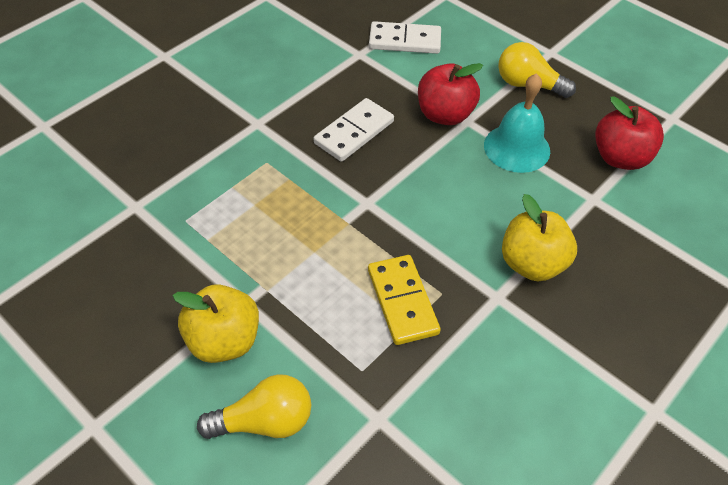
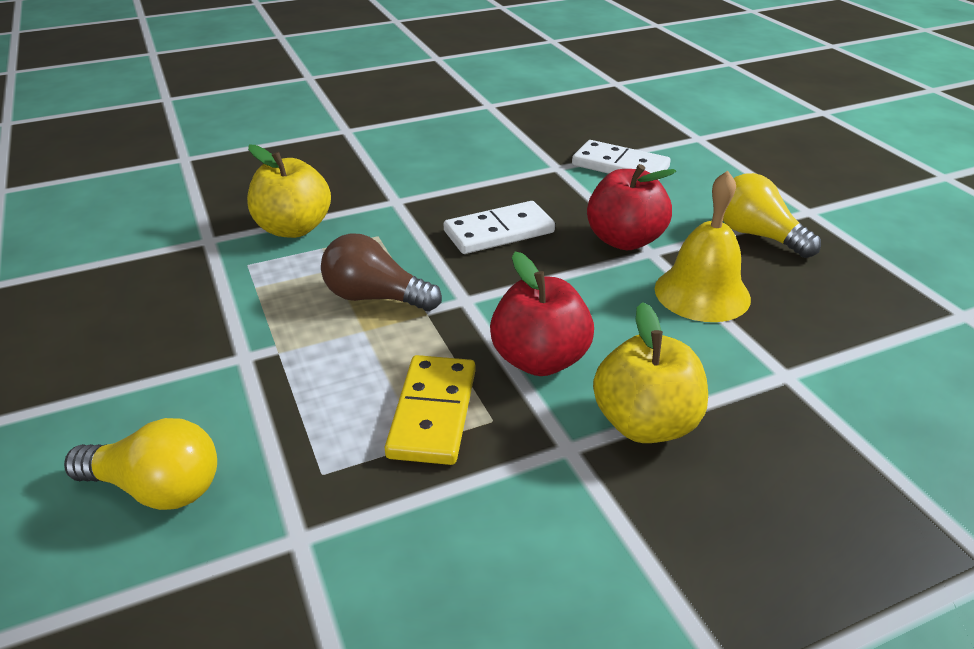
camera: 25 degrees right, 15 degrees down
(224, 340) = (187, 387): yellow apple -> yellow apple (293, 228)
(303, 220) = (375, 297): none -> brown light bulb
(517, 148) = (702, 293): turquoise bell -> yellow bell
(620, 158) = (854, 339): red apple -> red apple (539, 360)

